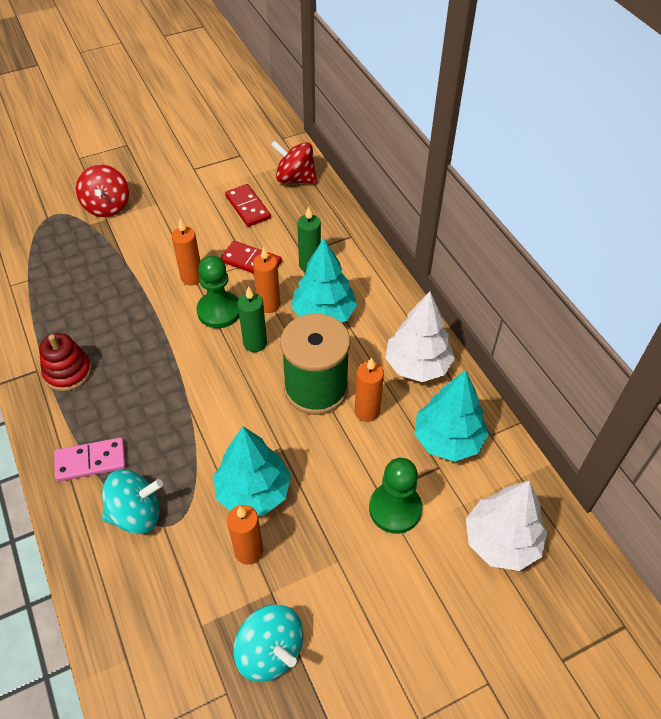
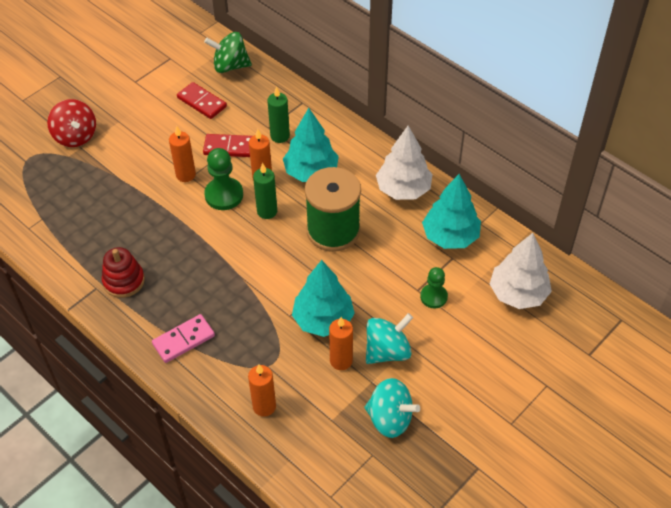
camera: 20 degrees left, 0 degrees up
(136, 514) = (241, 364): turquoise spinning top -> turquoise spinning top (387, 351)
(295, 179) = (230, 66): red spinning top -> green spinning top
(367, 411) = (381, 235): orange candle -> orange candle (264, 406)
(395, 509) = (433, 297): green pawn -> green pawn, size x0.66

